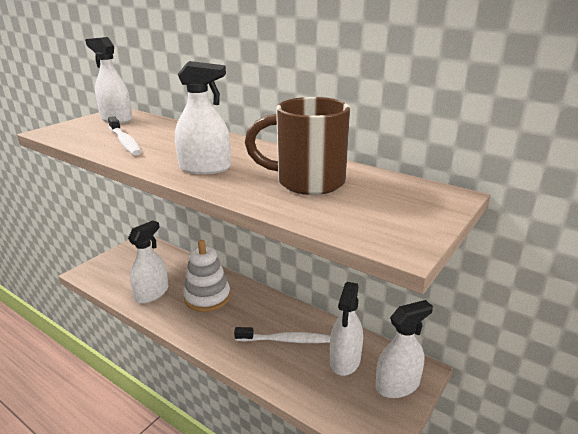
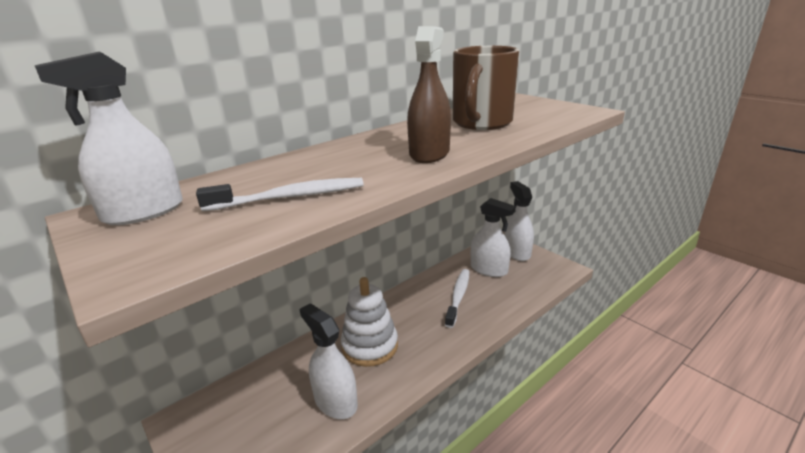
camera: 75 degrees left, 0 degrees up
(205, 168) = (429, 154): white spray bottle -> brown spray bottle

